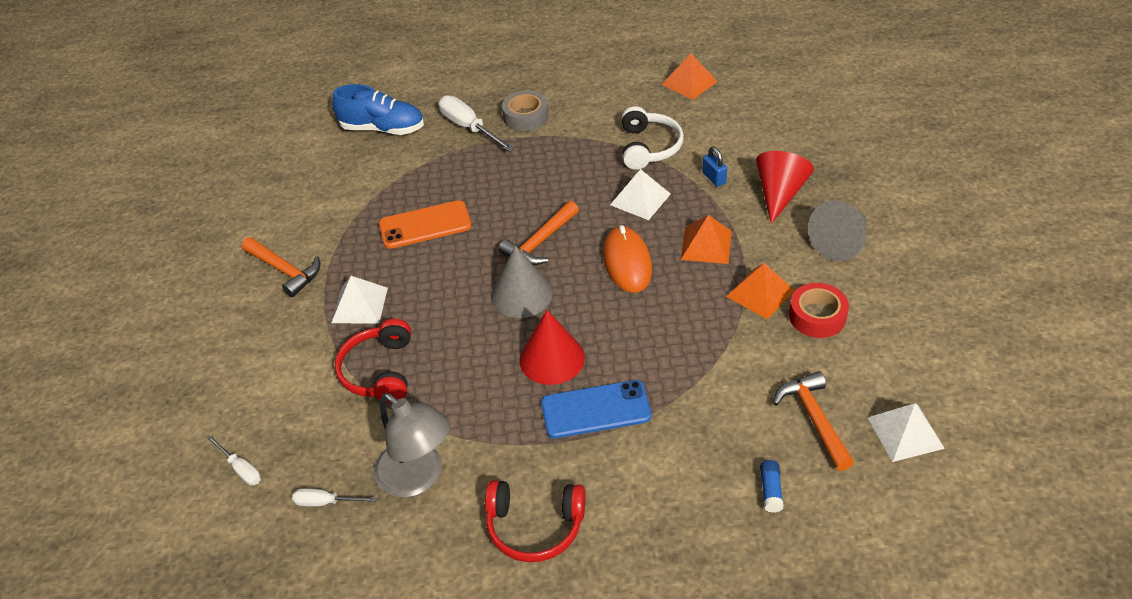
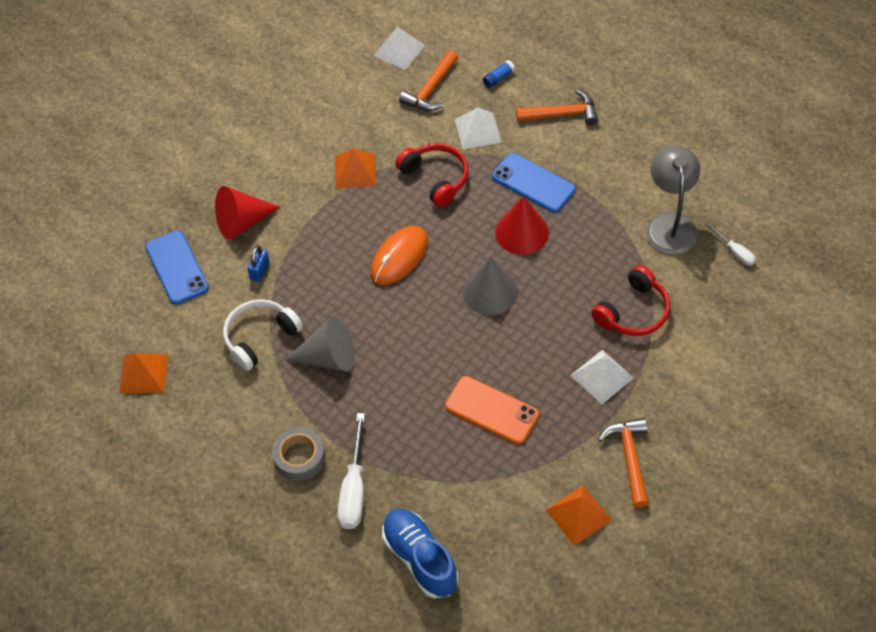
camera: 135 degrees left, 10 degrees up
(241, 469) = (771, 313): white screwdriver -> none
(534, 526) = (632, 152): red headphones -> red headphones (436, 178)
(540, 242) = (432, 322): orange hammer -> orange hammer (562, 114)
(640, 199) = (327, 297): white pyramid -> white pyramid (477, 130)
(706, 245) = (338, 227): orange pyramid -> orange pyramid (578, 515)
(771, 138) = (177, 267): none -> blue phone
(817, 316) = (347, 133): red tape -> none
(840, 242) = (264, 161): grey cone -> grey cone (329, 357)

